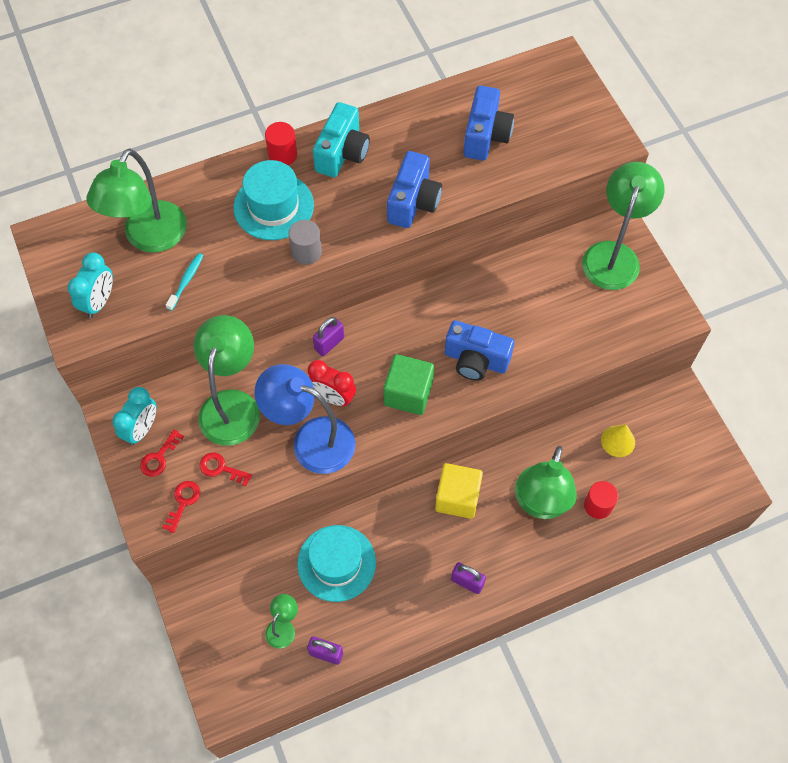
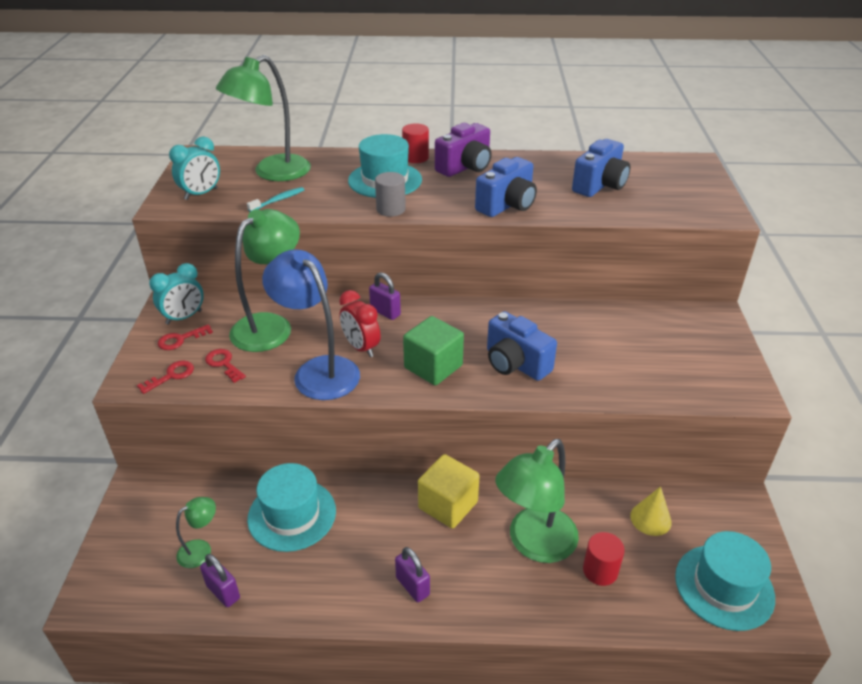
camera: 25 degrees right, 25 degrees down
(329, 343) = (385, 312): purple padlock -> purple padlock turned 60 degrees clockwise
(342, 153) = (465, 167): turquoise camera -> purple camera
(613, 255) = (701, 331): green lamp -> none
(689, 479) = (724, 586): none -> turquoise hat

